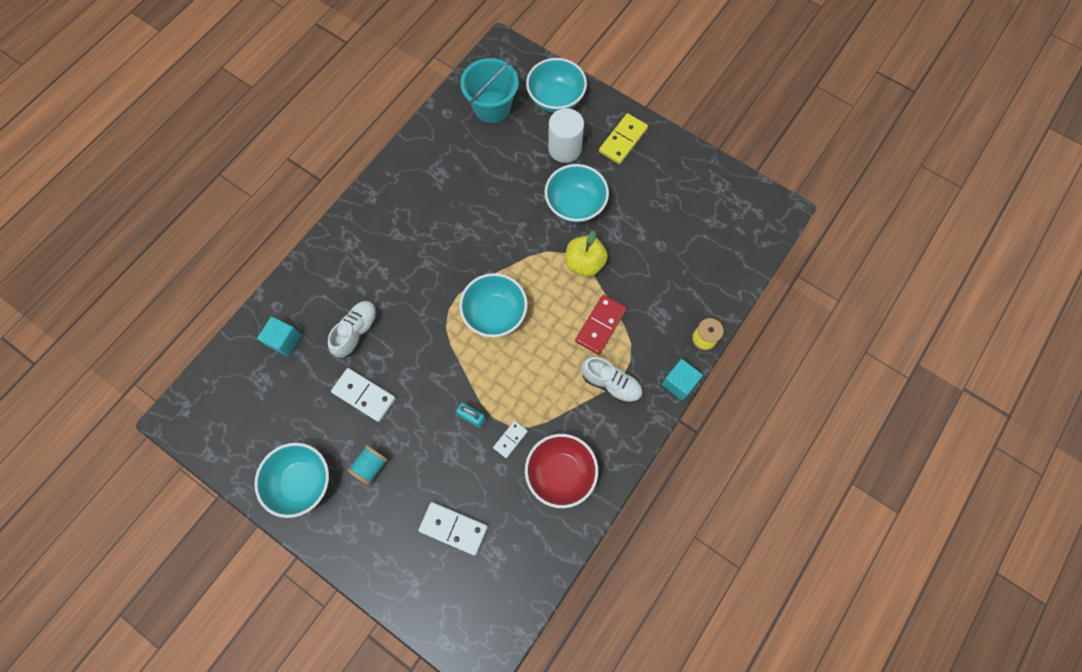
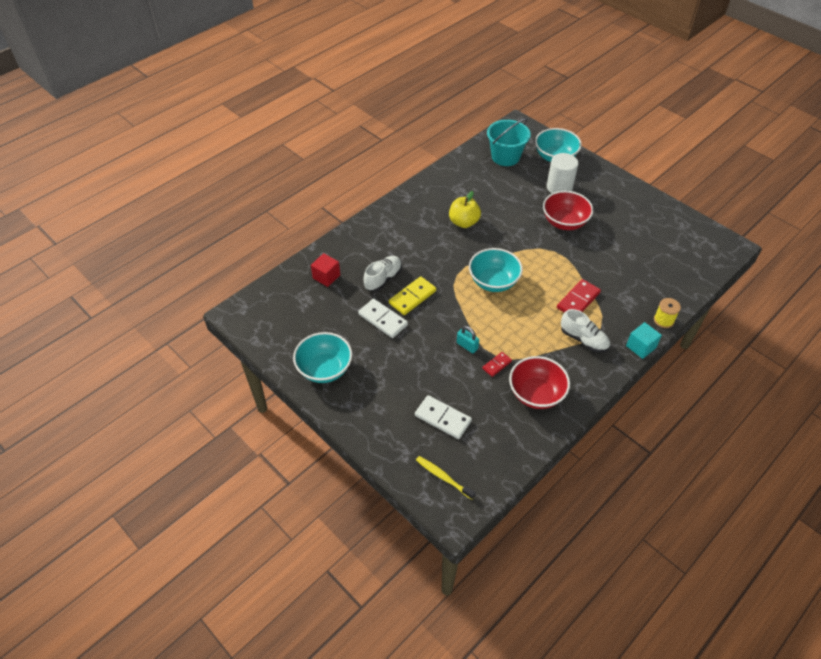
camera: 10 degrees right, 20 degrees down
(284, 340) = (326, 276): turquoise cube -> red cube
(371, 466) = (381, 366): turquoise spool -> none
(462, 610) = (443, 477): none -> yellow toothbrush
(510, 439) = (497, 365): white domino -> red domino
(575, 205) = (564, 222): turquoise bowl -> red bowl
(584, 263) = (568, 259): yellow apple -> yellow apple (464, 222)
(623, 140) = (605, 188): yellow domino -> yellow domino (412, 297)

